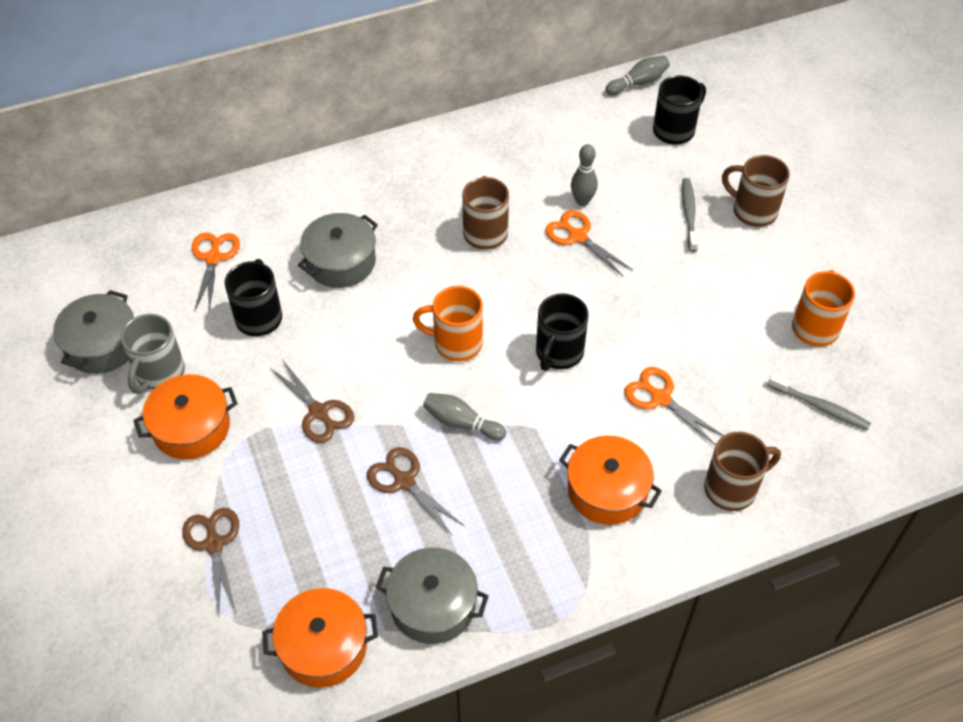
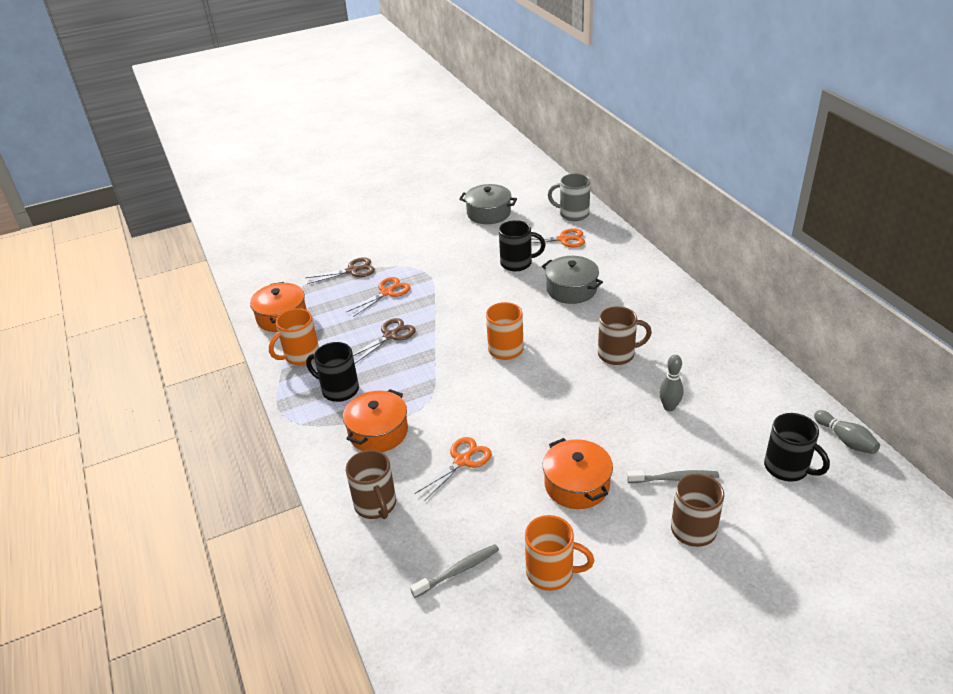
camera: 90 degrees right, 15 degrees down
(159, 373) = (469, 235): grey mug -> grey mug (573, 214)
(191, 427) = (431, 251): orange pot -> orange pot (577, 485)
(319, 412) = (443, 296): brown scissors -> none
(433, 605) = (301, 356): grey pot -> orange mug
(461, 423) = (436, 356): grey bowling pin -> none
(558, 353) = (502, 401): black mug -> black mug (339, 390)
(578, 236) = (626, 406): orange scissors -> orange scissors (387, 292)
(820, 407) = (458, 571): grey toothbrush -> grey toothbrush turned 150 degrees counterclockwise

